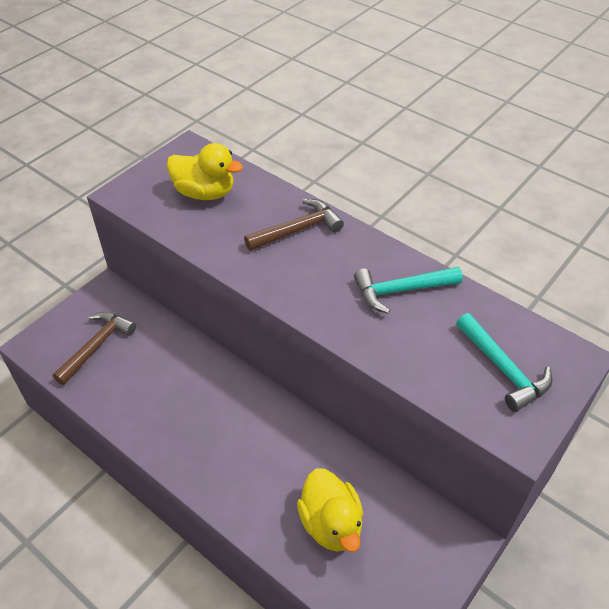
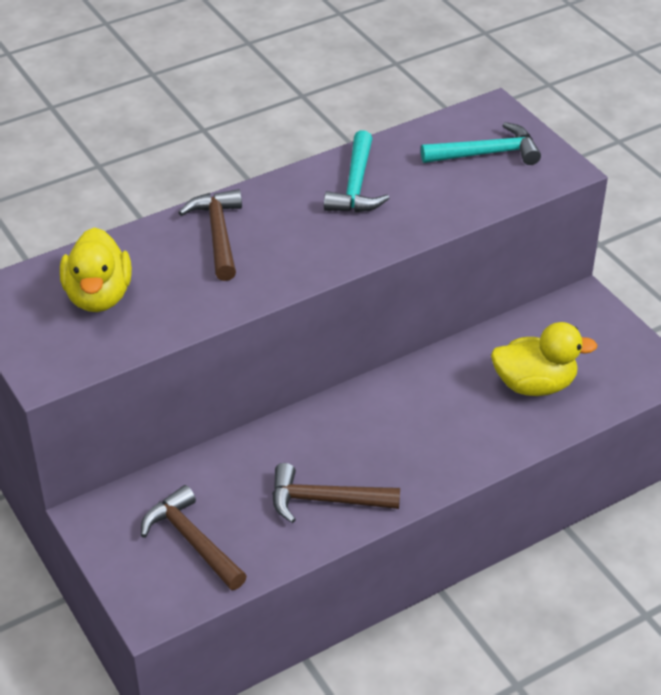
camera: 70 degrees left, 5 degrees down
(153, 409) = (325, 500): none -> brown hammer
(205, 193) = (99, 296): yellow duck -> yellow duck turned 135 degrees clockwise

